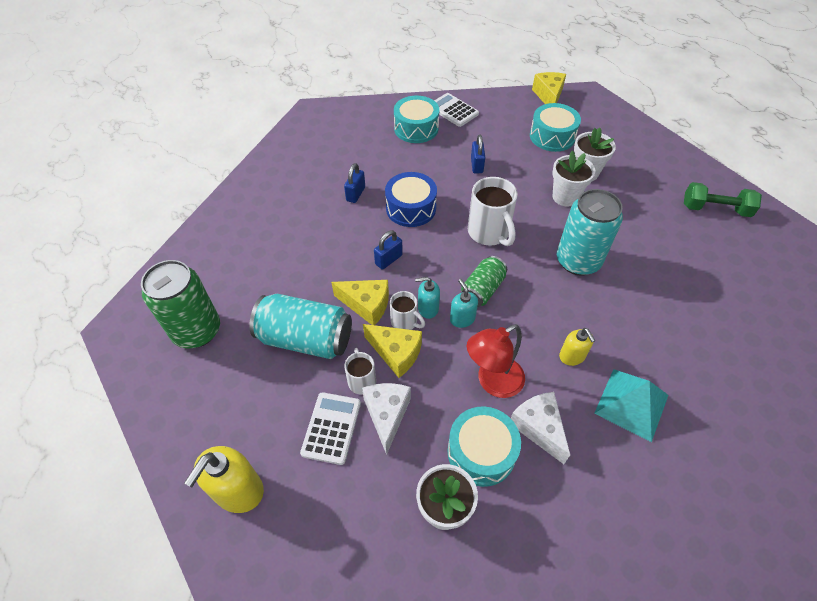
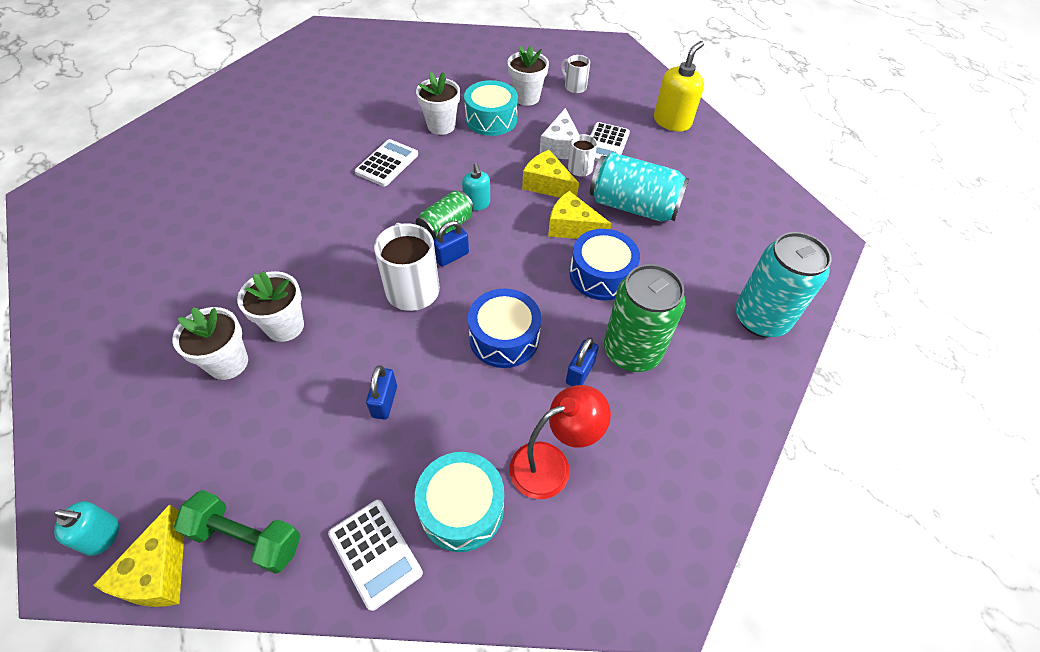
camera: 175 degrees left, 0 degrees up
(197, 331) = (744, 226): green can -> green can (632, 351)
(340, 263) = (601, 275): none -> blue drum
(388, 259) = (543, 272): blue padlock -> blue padlock (451, 256)
(405, 322) = (534, 208): white mug -> white mug (574, 87)
(428, 308) = (509, 217): turquoise soap dispenser -> turquoise soap dispenser (102, 536)
(492, 382) = (466, 155): red lamp -> red lamp (551, 464)
(539, 428) = (441, 126): white cheese -> white flower pot
(552, 136) = (227, 449): turquoise drum -> none
(572, 356) = (387, 163): yellow soap dispenser -> white calculator
(578, 261) = (326, 242): turquoise can -> turquoise can (760, 318)
(631, 404) = (359, 130): turquoise pyramid -> none
(715, 209) = (105, 281): green dumbbell -> green dumbbell (246, 538)

